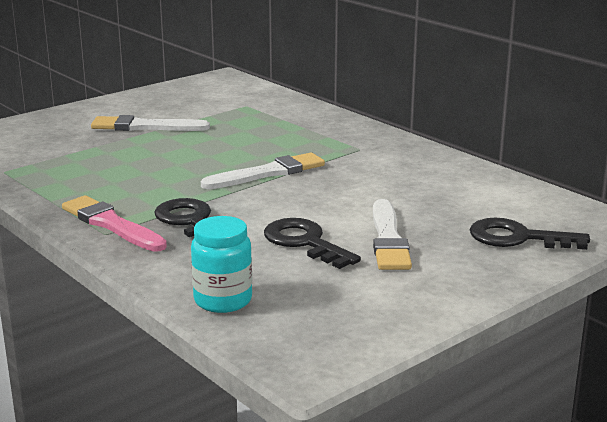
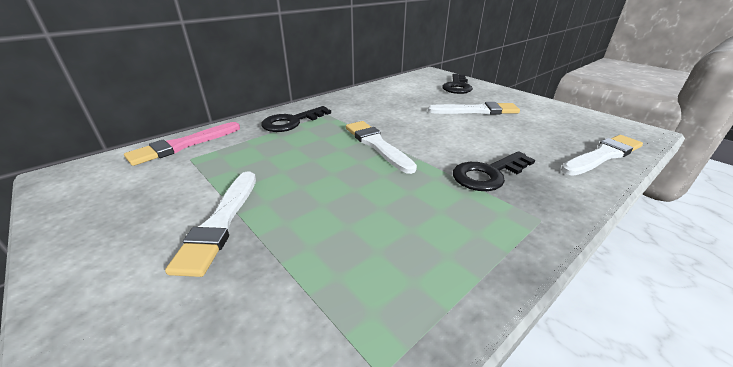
camera: 90 degrees left, 10 degrees up
(111, 224) = (520, 217): pink brush -> pink brush (183, 145)
(223, 300) = (602, 155): turquoise jar -> white brush
(305, 242) = (496, 132): black key -> black key (292, 122)

